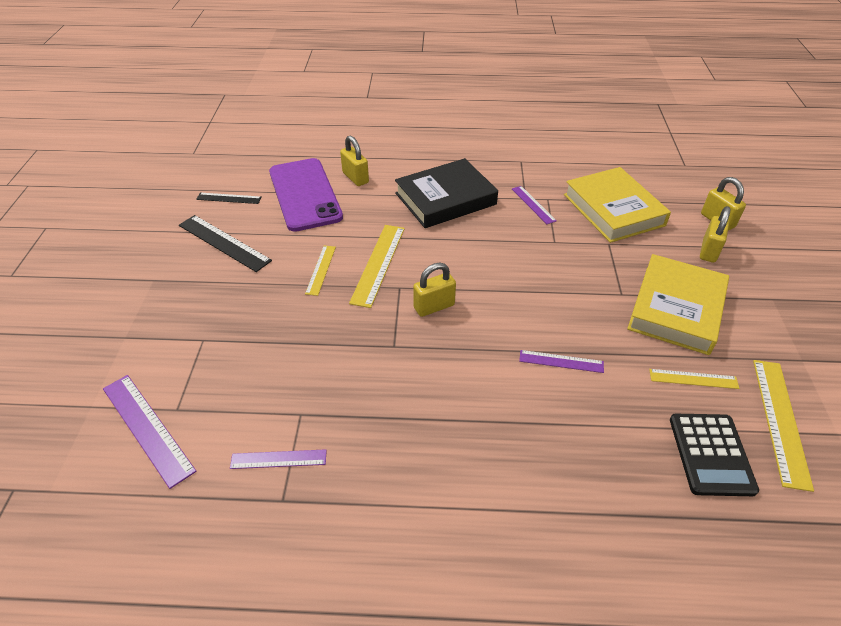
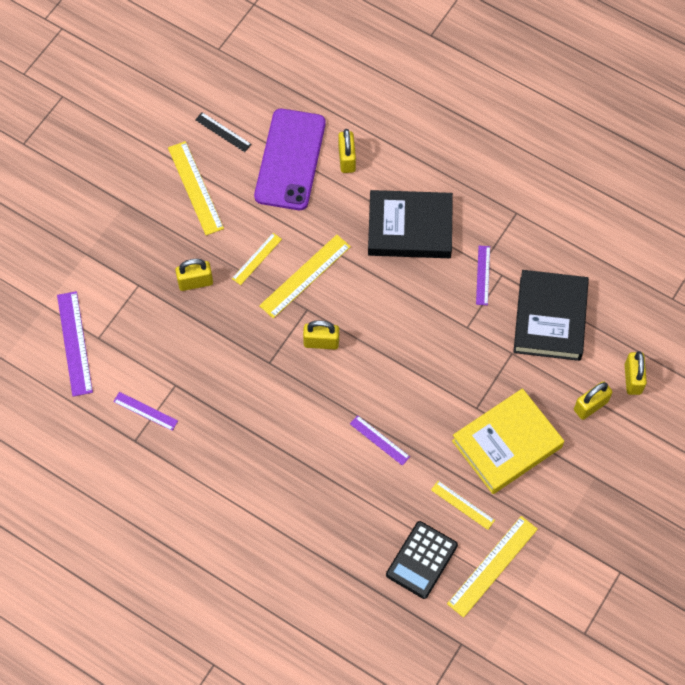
camera: 30 degrees right, 20 degrees up
(224, 243) = (195, 188): black ruler -> yellow ruler
(267, 312) = (195, 282): none -> yellow padlock
(613, 210) = (550, 318): yellow book -> black book

